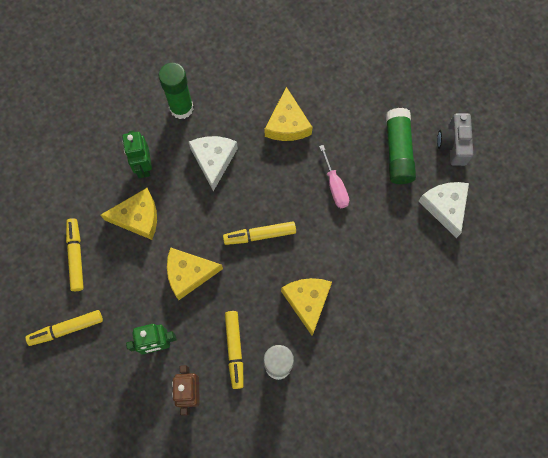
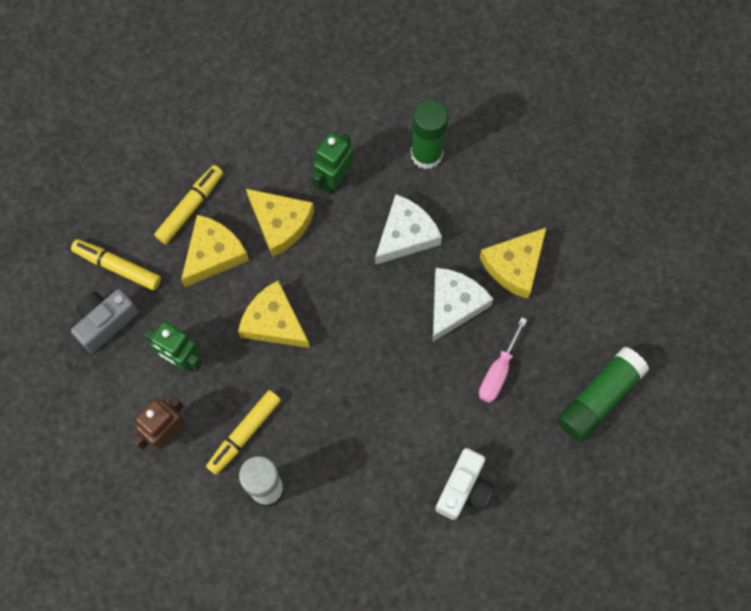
camera: 45 degrees right, 0 degrees up
(259, 235) = (376, 349): yellow marker -> none
(307, 301) = (356, 456): yellow cheese -> yellow cheese (213, 254)
(379, 263) = (463, 489): none -> white camera
(445, 207) = (588, 499): white cheese -> white cheese (454, 305)
(453, 144) = (664, 446): grey camera -> grey camera (105, 322)

